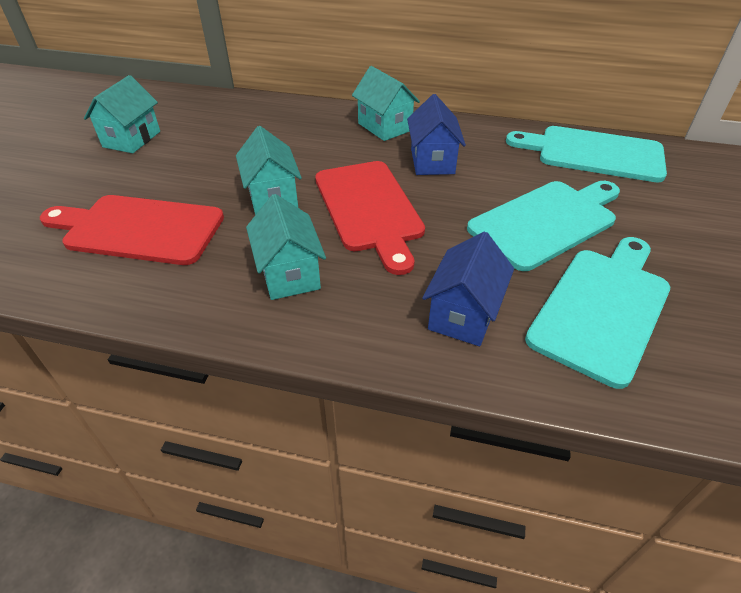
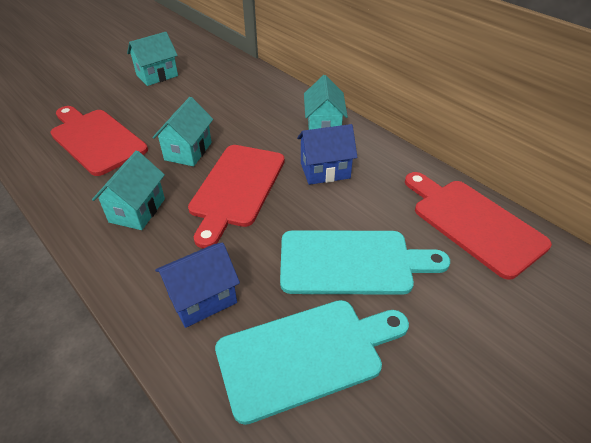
camera: 35 degrees right, 0 degrees up
(432, 161) = (325, 170): blue house -> blue house turned 45 degrees clockwise
(594, 154) = (473, 223): turquoise cutting board -> red cutting board

